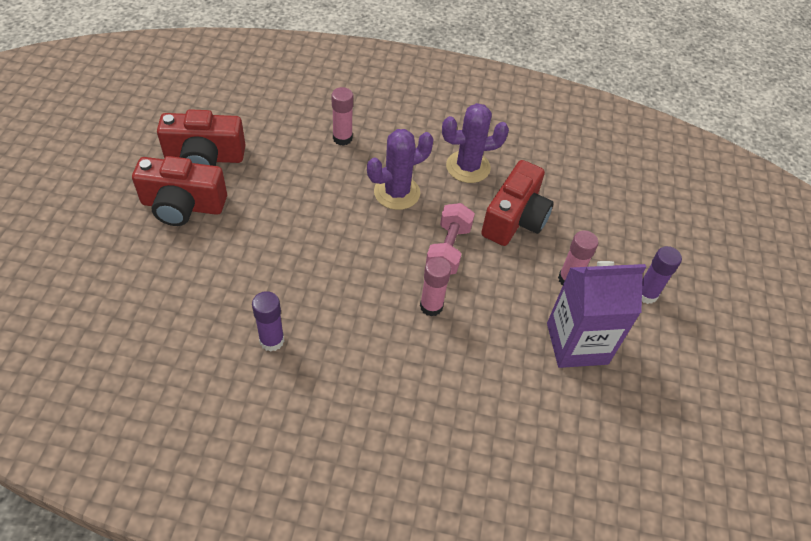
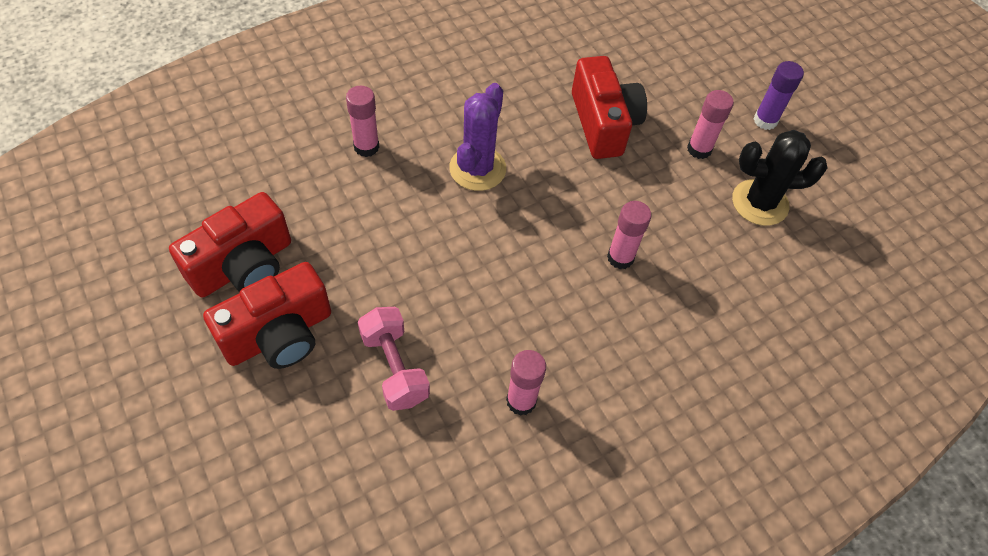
camera: 40 degrees left, 5 degrees up
(272, 340) = (521, 401): purple glue stick -> pink glue stick
(448, 249) = (579, 193): pink dumbbell -> pink dumbbell (394, 367)
(468, 167) = (514, 99): purple cactus -> none
(577, 343) = (760, 203): purple carton -> black cactus

